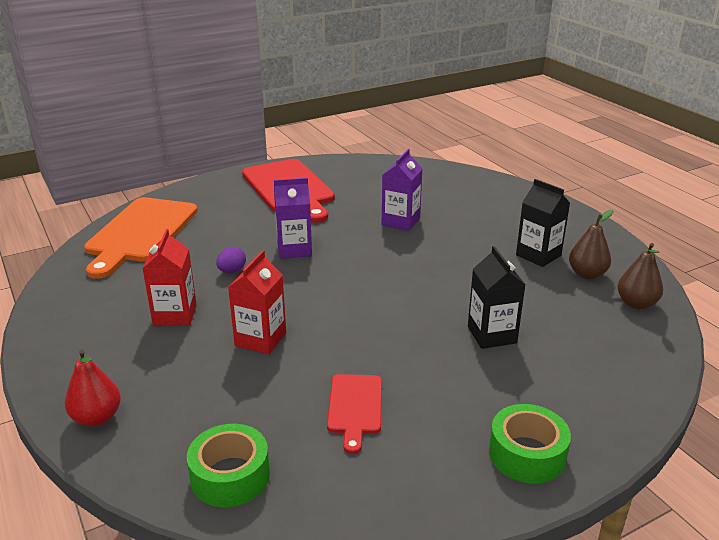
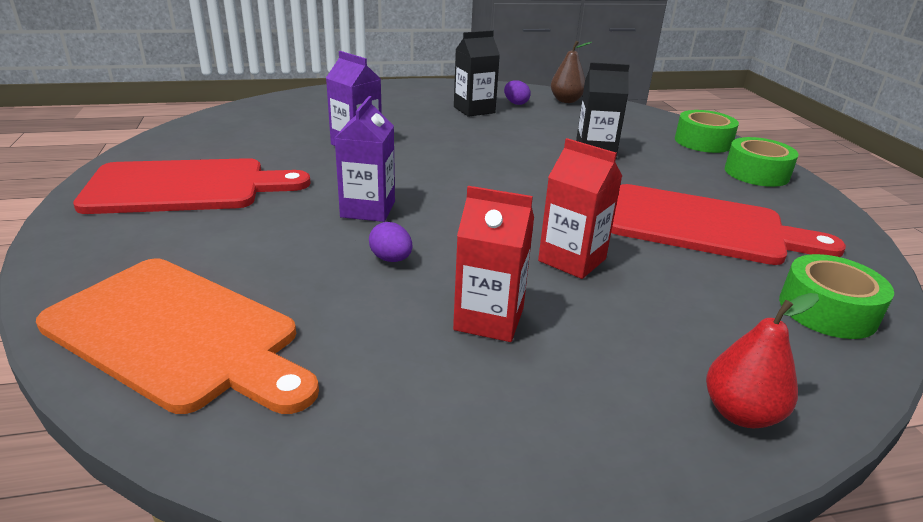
camera: 75 degrees left, 0 degrees up
(355, 407) = (703, 226): red cutting board -> red cutting board, size x1.93
(587, 274) = (516, 103): brown pear -> purple egg
(598, 412) = (703, 142): none -> green tape

